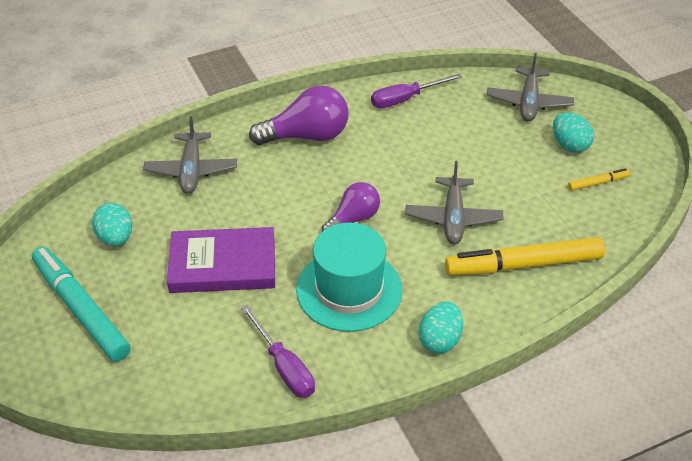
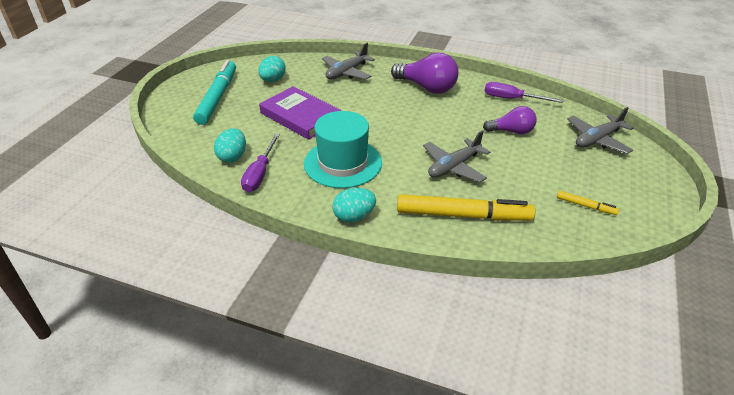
camera: 45 degrees right, 5 degrees down
(353, 219) = (394, 135): purple light bulb -> purple light bulb (511, 131)
(524, 265) = (463, 215): yellow marker -> yellow marker turned 150 degrees clockwise
(569, 145) = (594, 175): turquoise egg -> turquoise egg (233, 157)

